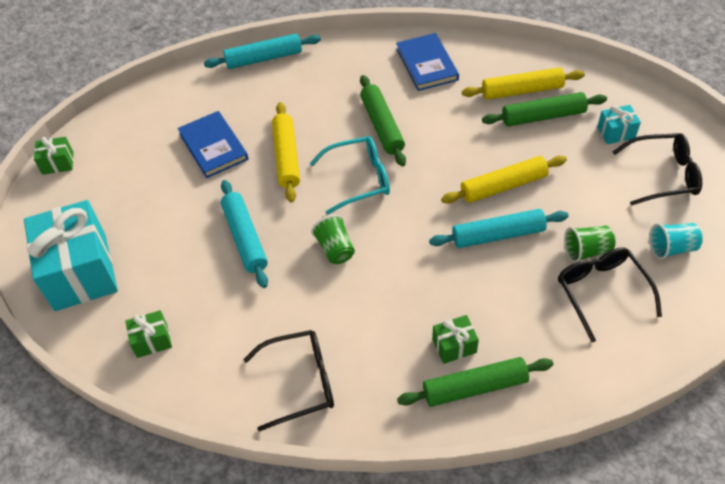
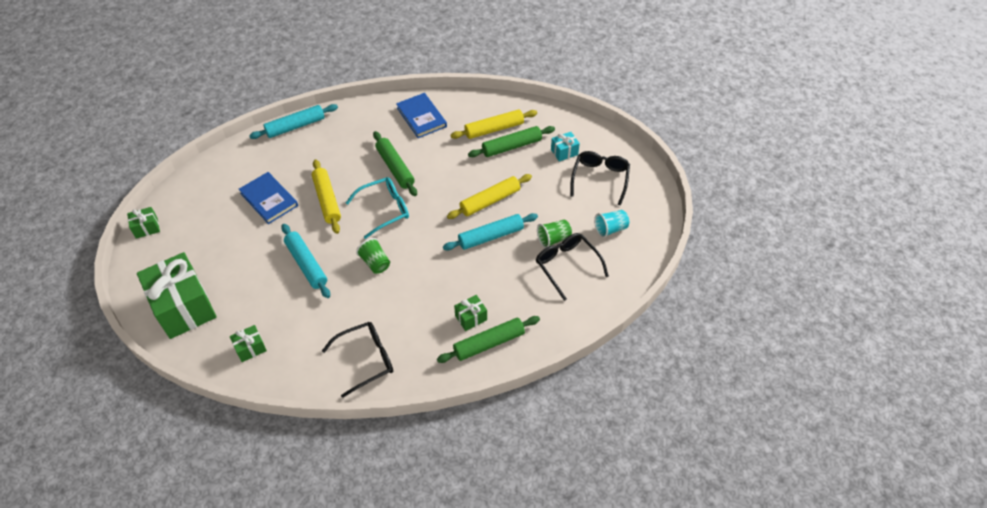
camera: 15 degrees left, 0 degrees up
(80, 272) = (184, 307): turquoise gift -> green gift
(663, 175) = (600, 178): black glasses -> black glasses turned 60 degrees counterclockwise

